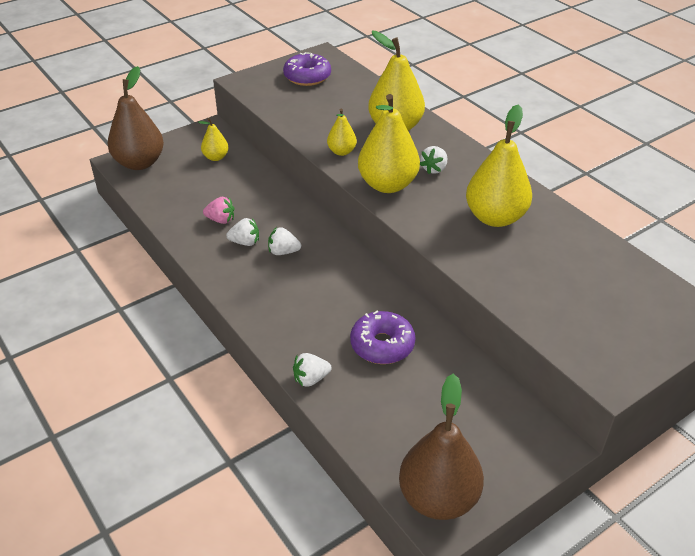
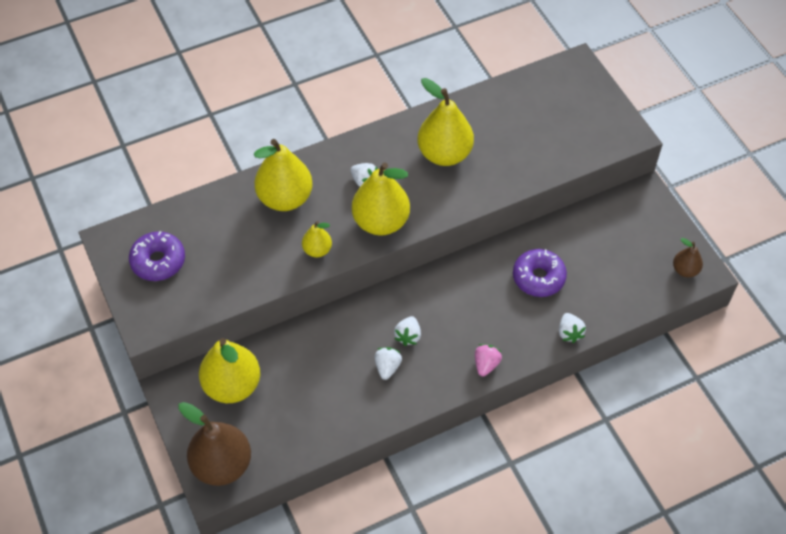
camera: 80 degrees left, 15 degrees up
(216, 157) = (232, 385): yellow pear -> yellow pear, size x1.96
(221, 220) = (347, 386): pink strawberry -> pink strawberry (486, 364)
(438, 498) = (685, 270): brown pear -> brown pear, size x0.51

